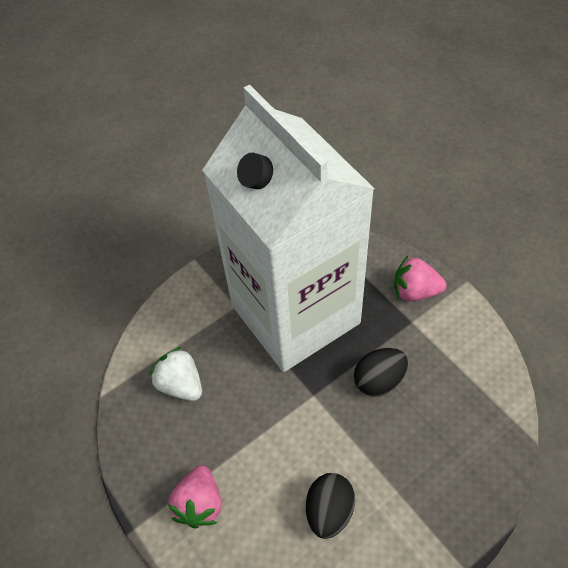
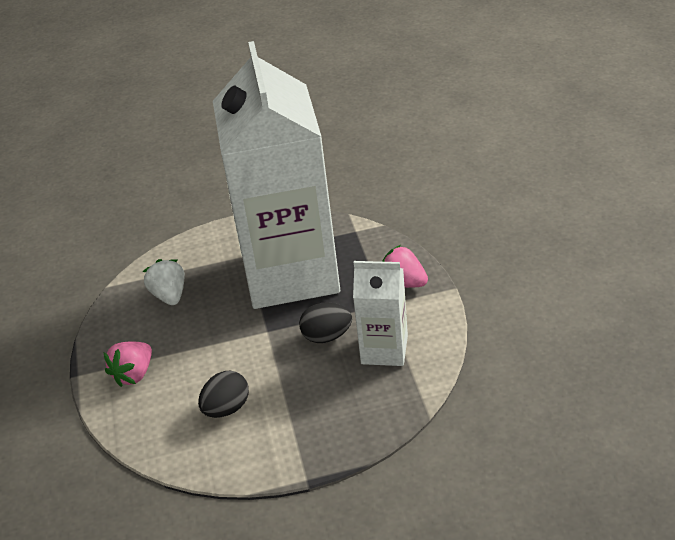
camera: 25 degrees right, 15 degrees down
(445, 377) = (384, 349): none -> white carton

